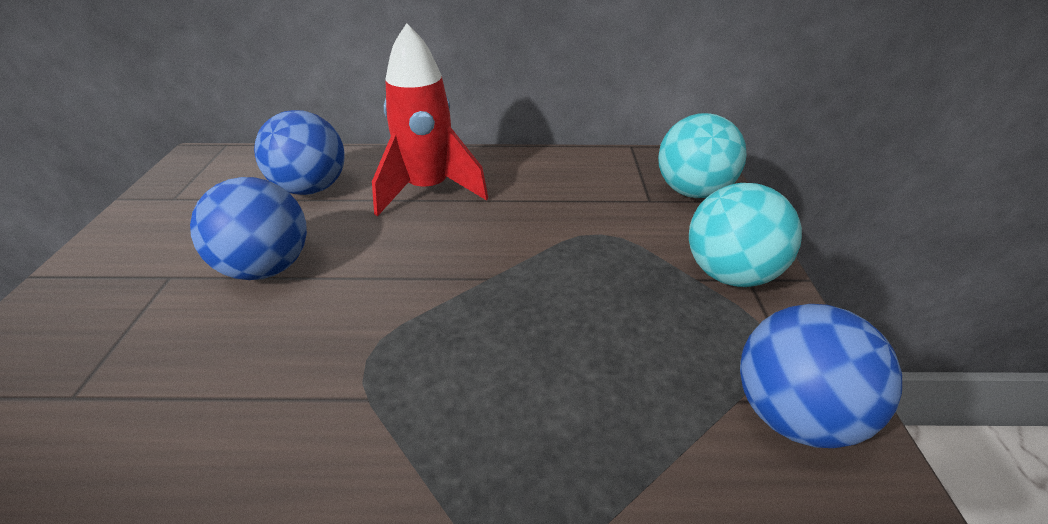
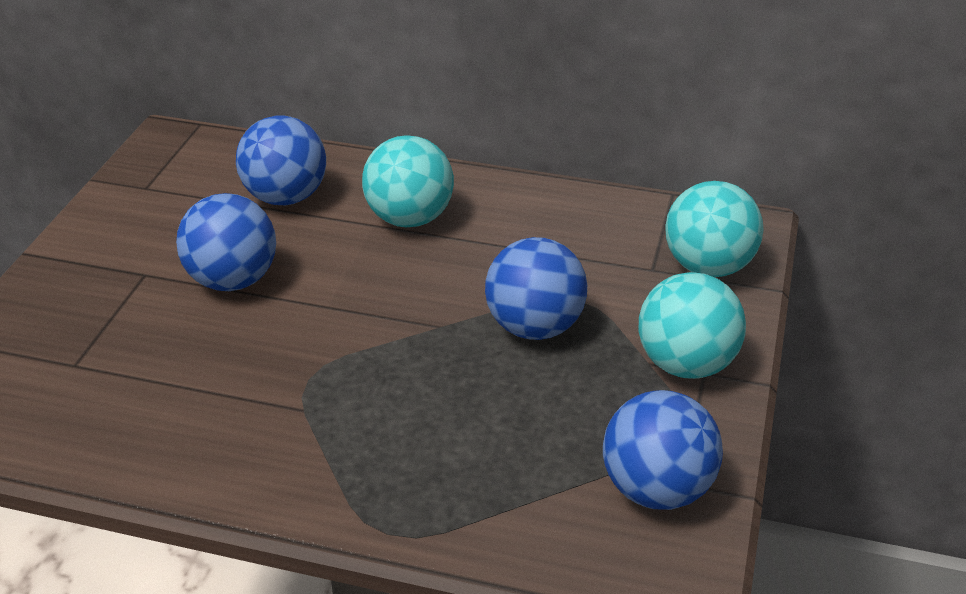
camera: 15 degrees right, 0 degrees up
(428, 190) = (409, 219): red rocket -> turquoise ball
(578, 264) = (534, 327): none -> blue ball

